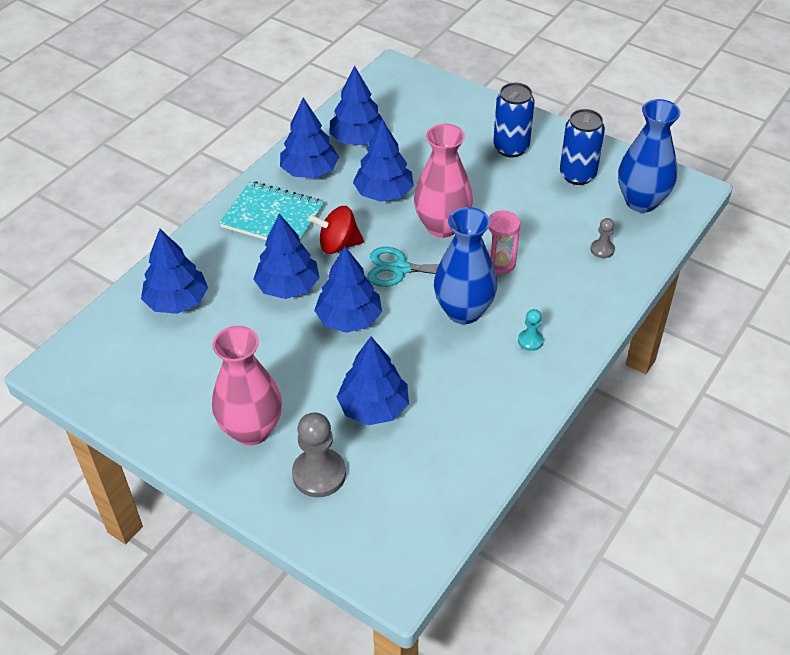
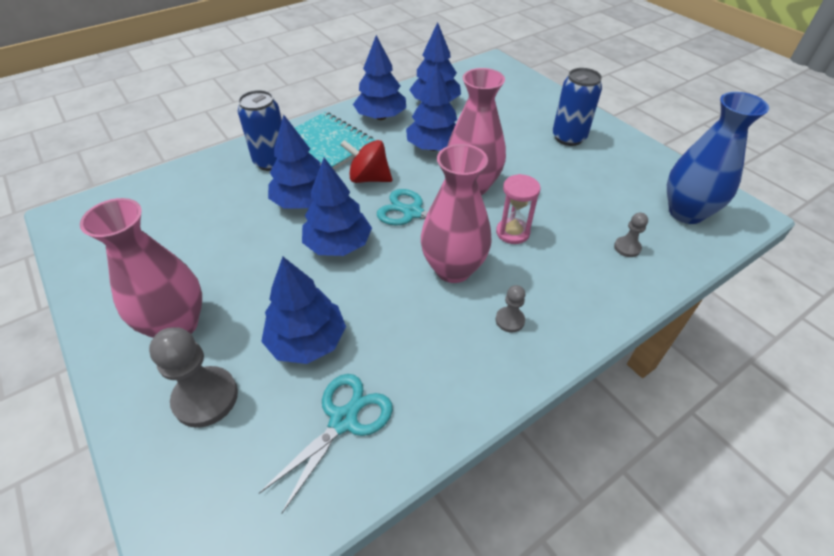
camera: 20 degrees right, 0 degrees up
(177, 301) = (203, 188): blue tree -> none
(438, 454) = (343, 420): none -> turquoise scissors
(463, 311) = (453, 269): blue vase -> pink vase
(530, 341) = (510, 320): turquoise pawn -> grey pawn
(577, 175) = (625, 174): blue can -> blue can (272, 162)

